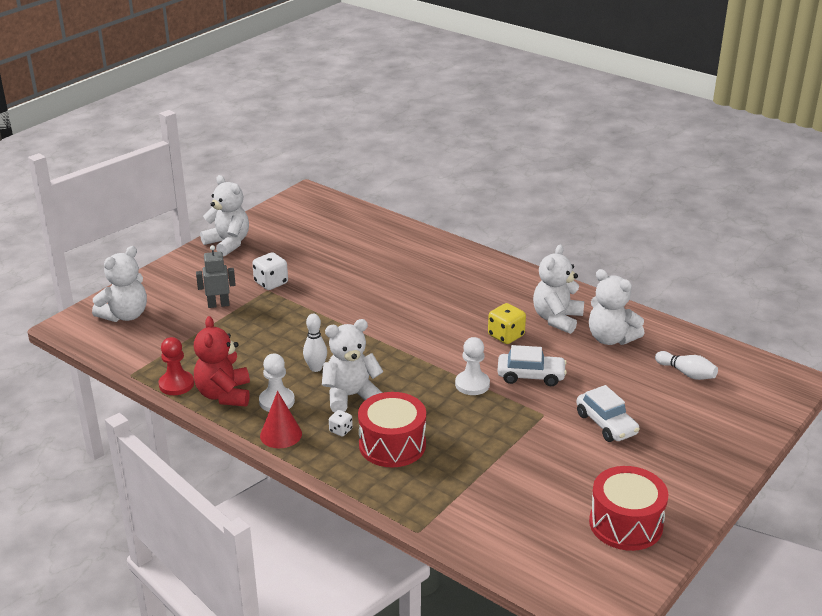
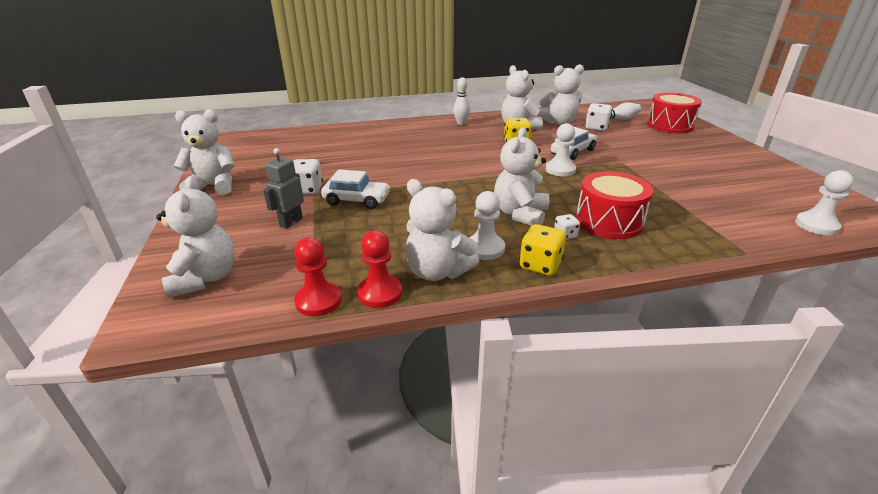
camera: 50 degrees left, 0 degrees up
(146, 367) = (318, 301): none -> red pawn
(224, 395) = (437, 271): red teddy bear -> white teddy bear
(281, 434) = (540, 265): red cone -> yellow dice
(316, 368) = (459, 214): white bowling pin -> white bowling pin (461, 123)
(531, 567) = (816, 225): none -> white pawn
(606, 424) = (651, 151): white car -> white car (357, 200)
(625, 524) = (772, 180): red drum -> red drum (670, 125)
(630, 367) = (596, 128): none -> white dice

